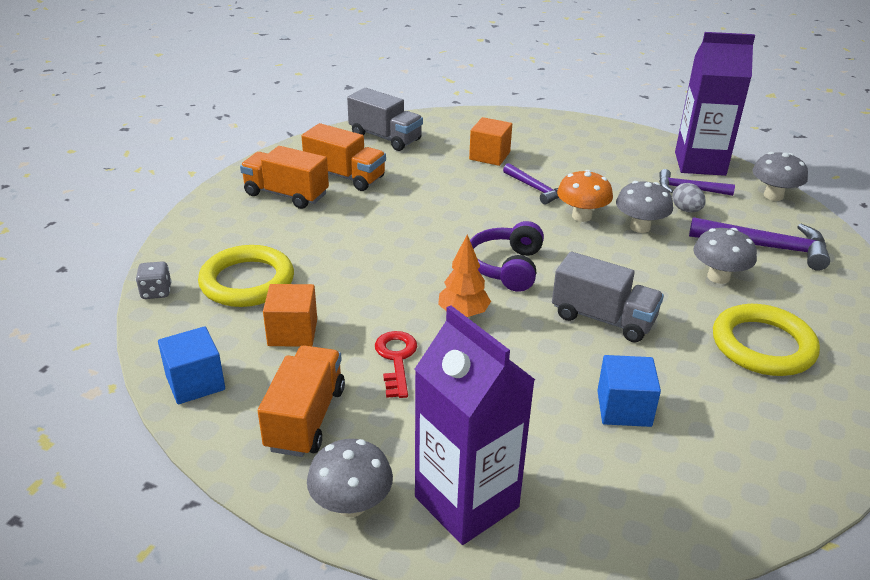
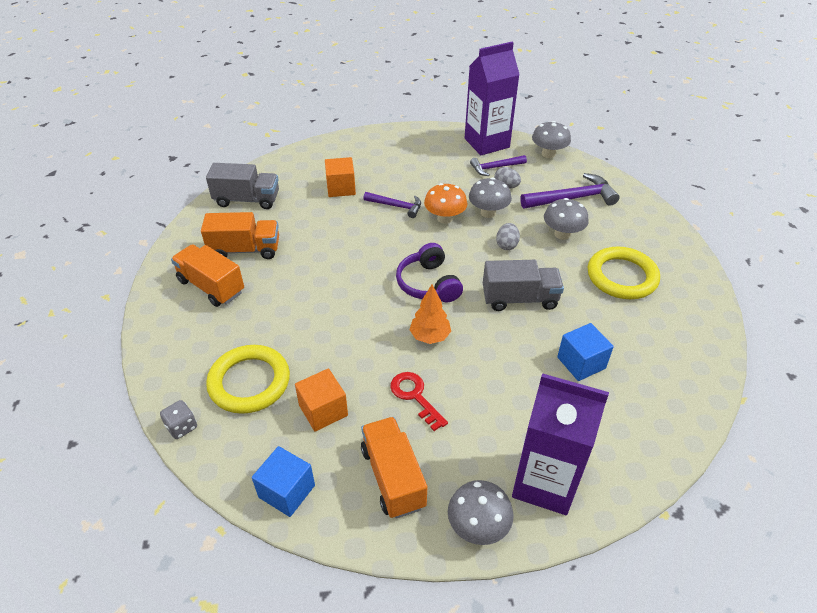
camera: 30 degrees left, 10 degrees up
(286, 194) = (211, 286): orange truck -> orange truck turned 45 degrees clockwise
(635, 264) = (507, 245): none -> grey egg

